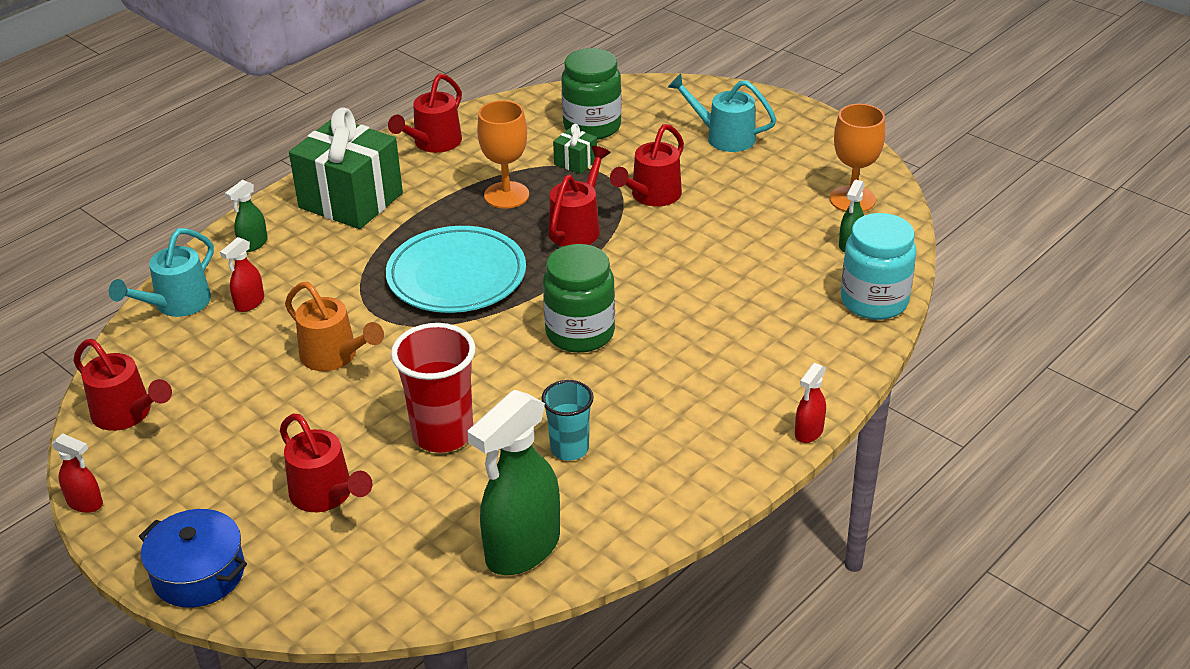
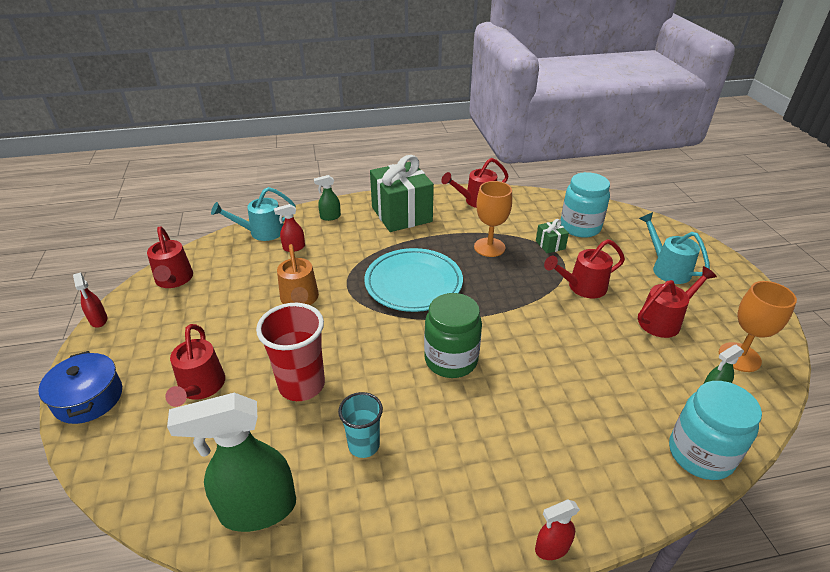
camera: 35 degrees right, 0 degrees up
(578, 227) = (515, 286): red watering can -> red watering can (664, 320)
(592, 126) = (580, 227): green jar -> turquoise jar

